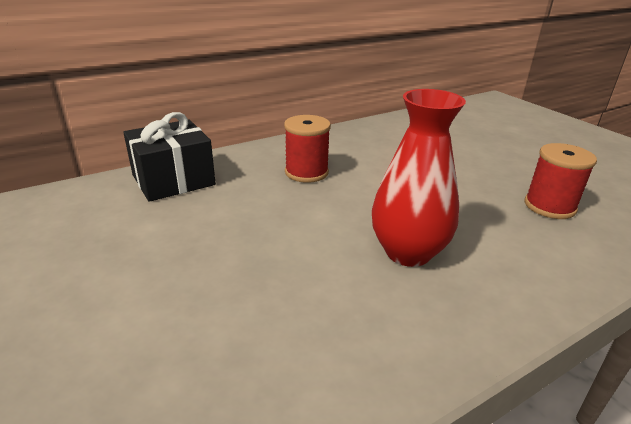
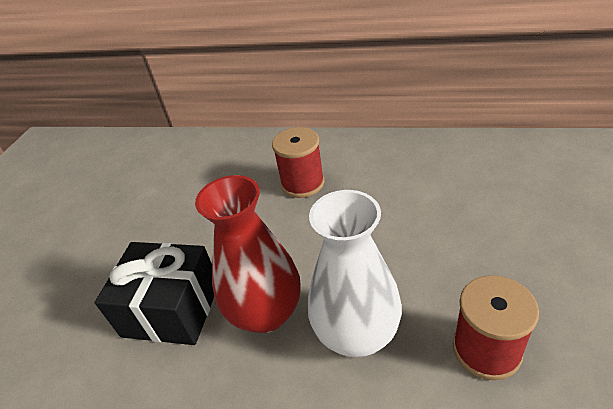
camera: 50 degrees right, 10 degrees up
(173, 180) = (207, 153): black gift -> black gift (172, 309)
(482, 233) = (356, 334): none -> white vase

